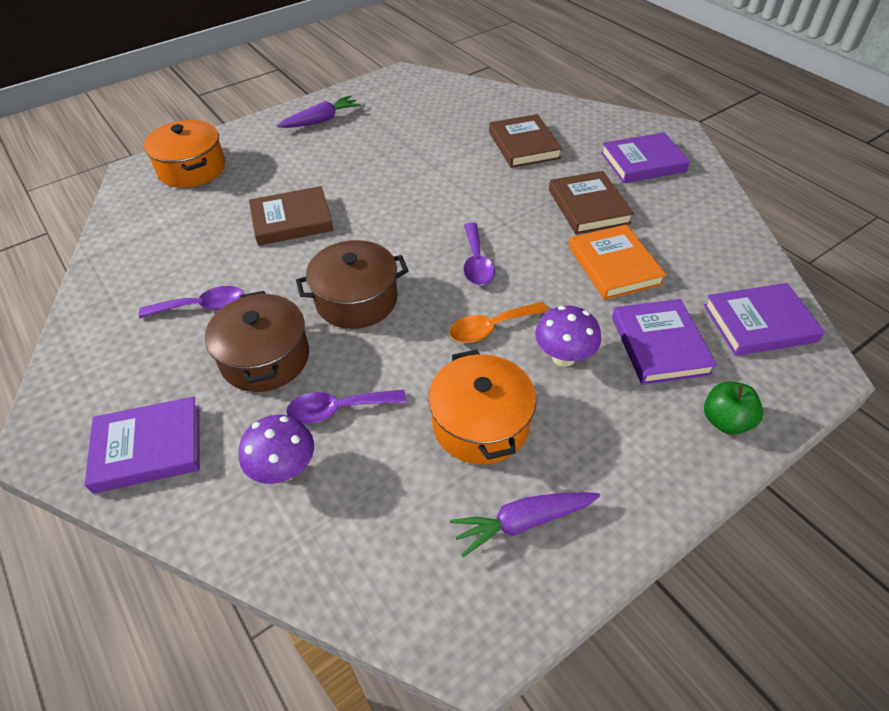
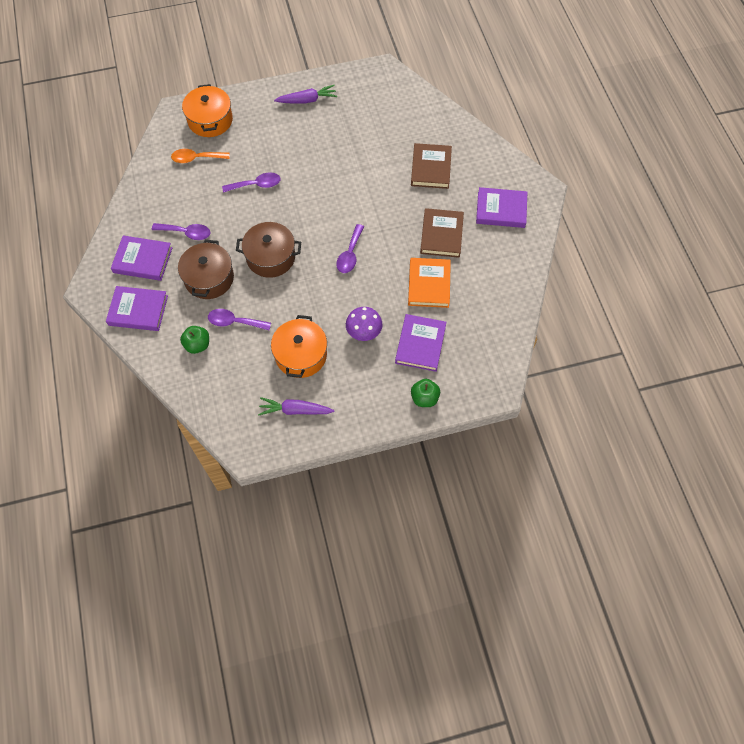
camera: 20 degrees right, 15 degrees up
(284, 469) = (197, 345): purple mushroom -> green apple
(292, 220) = (256, 185): brown book -> purple spoon
(491, 328) = (335, 301): orange spoon -> orange spoon (196, 158)
(759, 323) = (485, 351): purple book -> purple book (143, 260)

